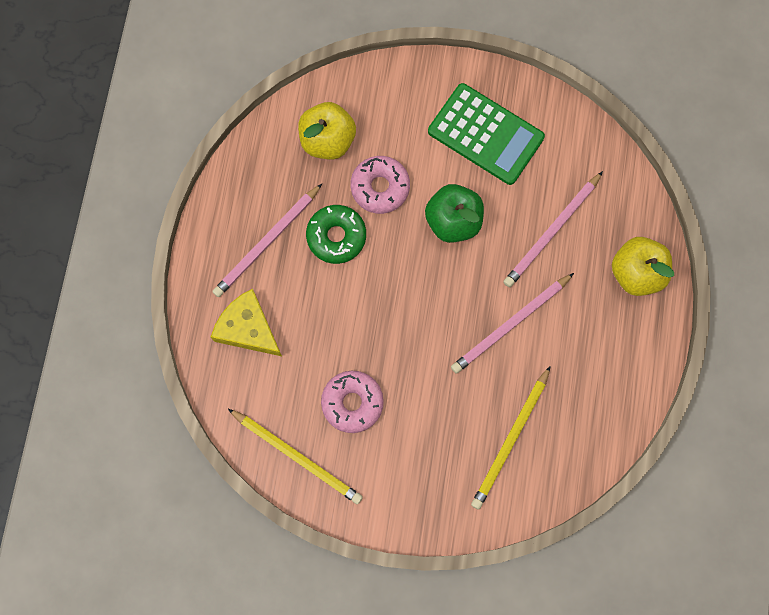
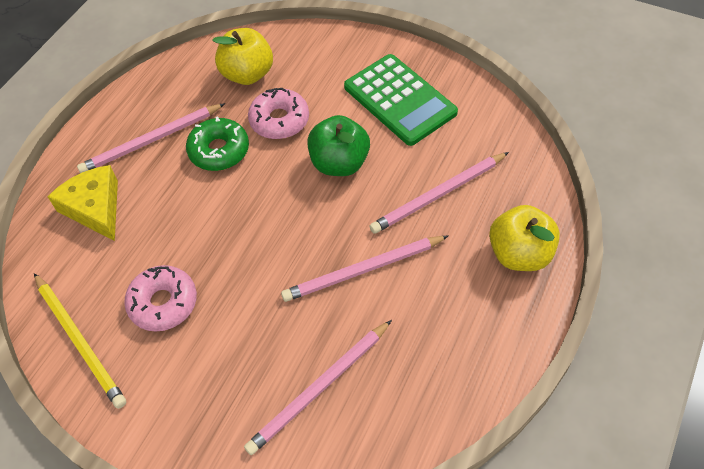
camera: 20 degrees right, 20 degrees down
(510, 440) = (319, 388): yellow pencil -> pink pencil

